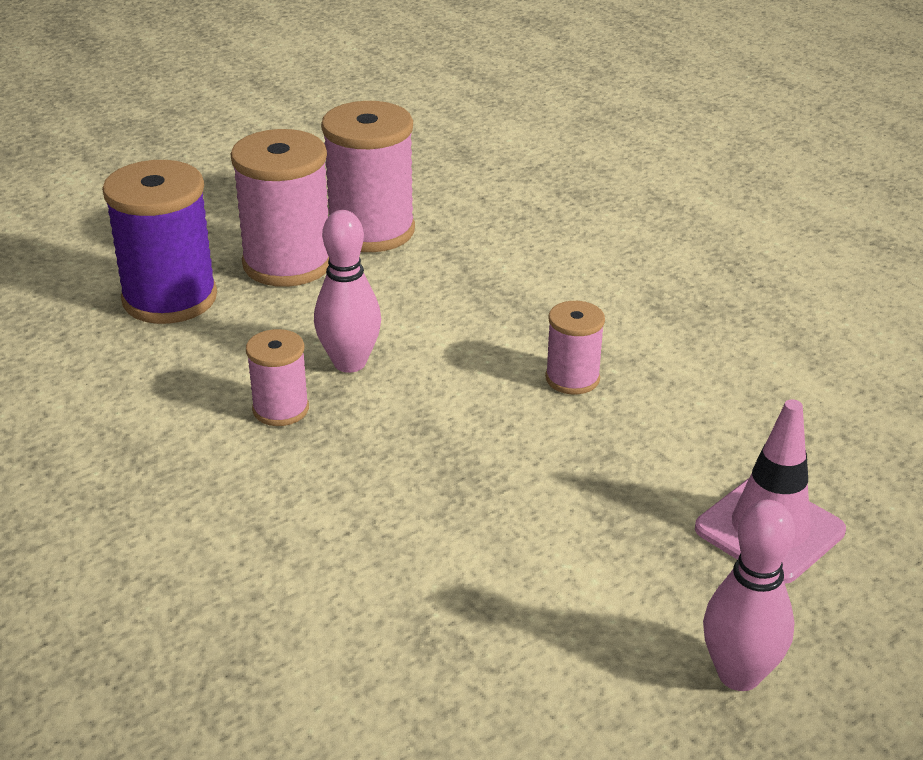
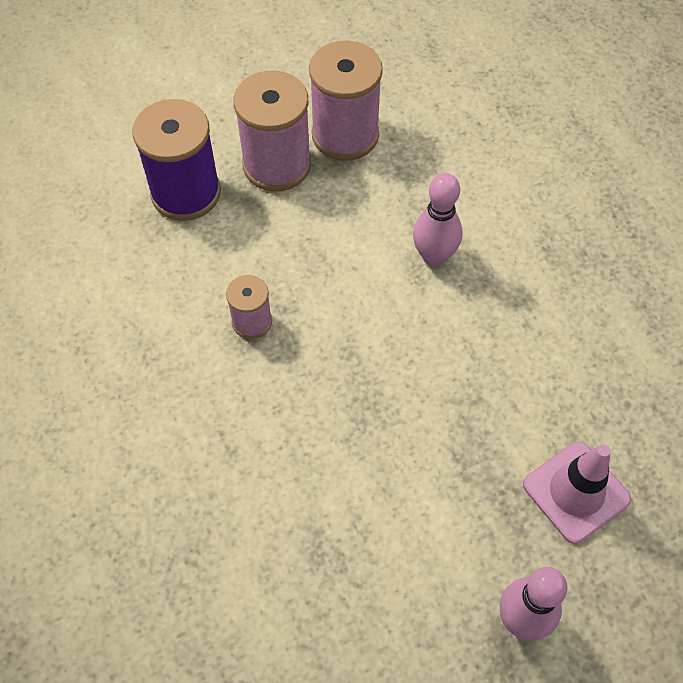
camera: 10 degrees right, 25 degrees up
(349, 363) = (307, 280): pink bowling pin -> pink bowling pin (434, 256)
(572, 379) = (467, 320): pink spool -> none

